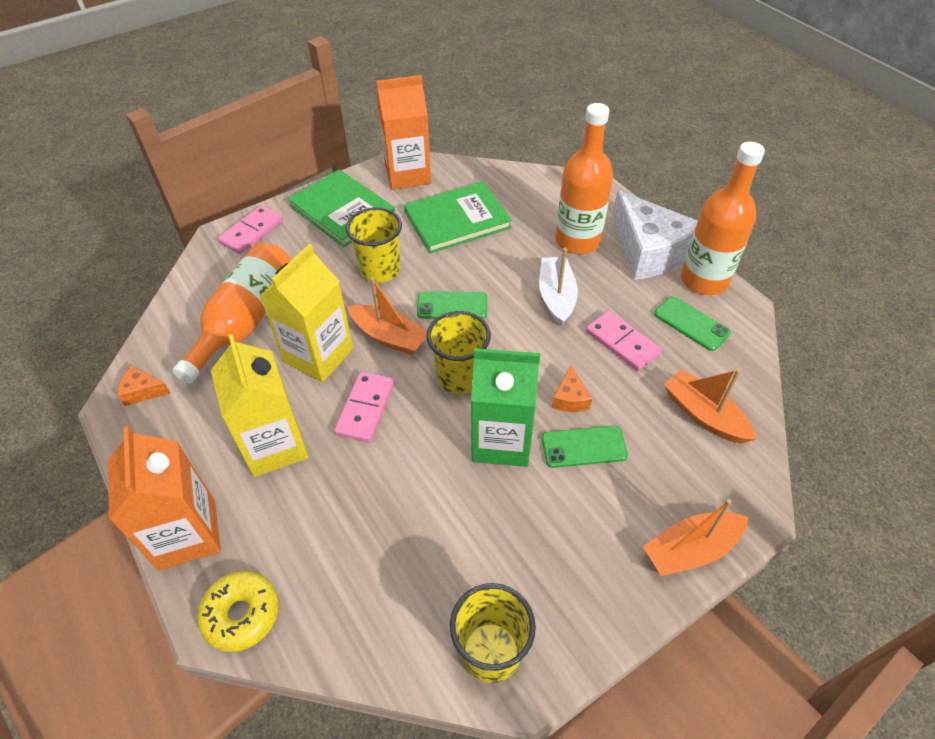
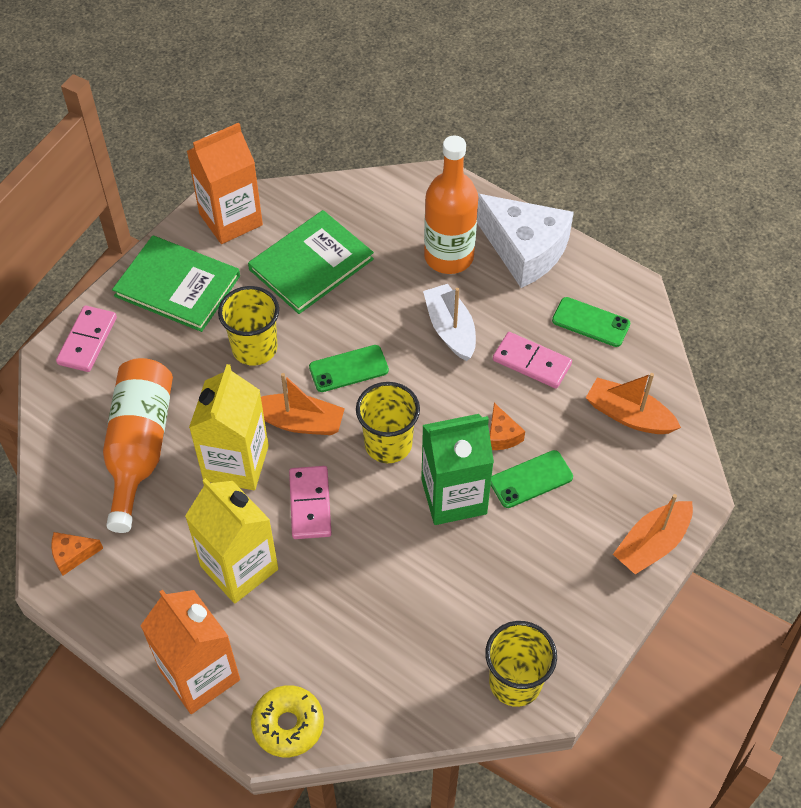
camera: 20 degrees left, 5 degrees up
(704, 280) = (589, 270): orange bottle -> none

